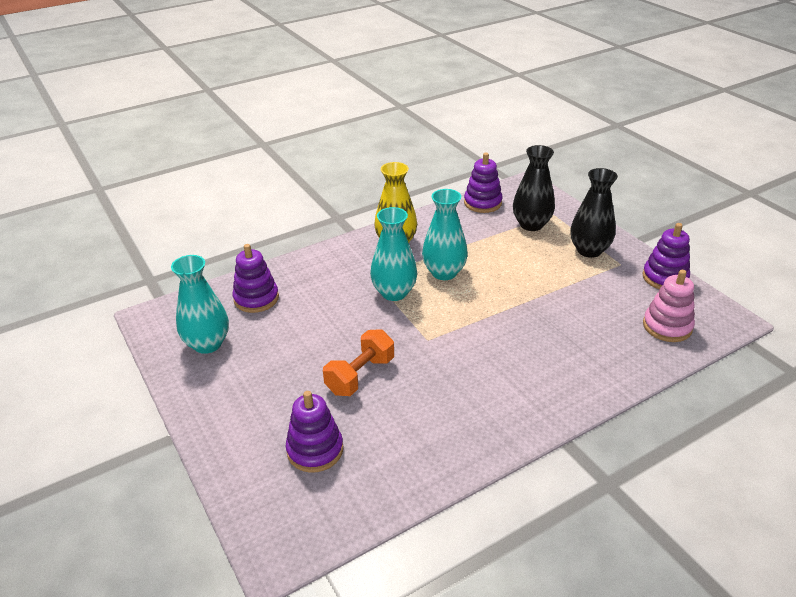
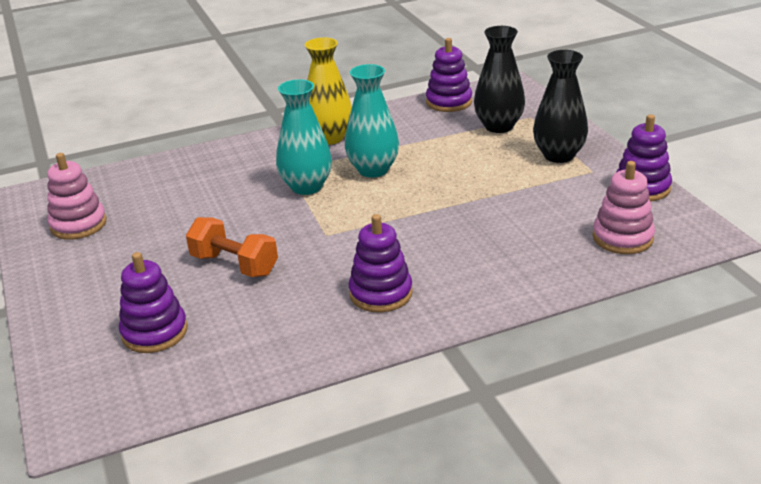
camera: 10 degrees right, 5 degrees down
(207, 344) = (78, 224): turquoise vase -> pink stacking toy
(256, 298) = (149, 184): purple stacking toy -> purple stacking toy (380, 293)
(360, 375) = (234, 265): orange dumbbell -> orange dumbbell turned 75 degrees clockwise

